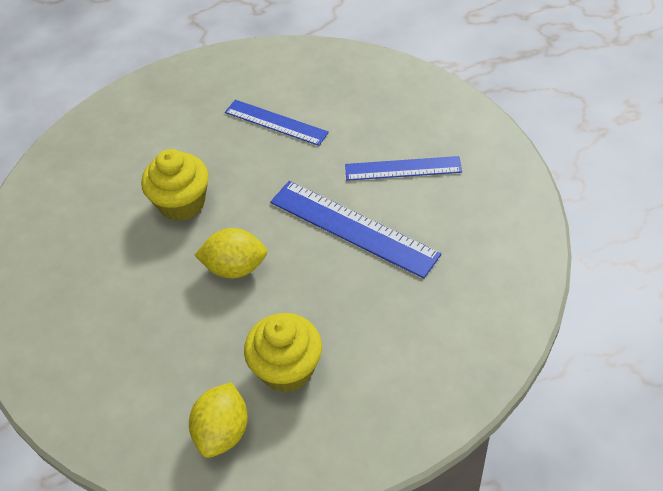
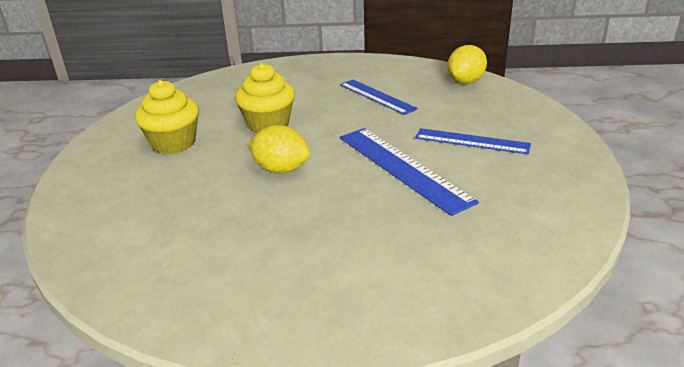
camera: 20 degrees right, 20 degrees down
(223, 432) = (181, 276): yellow lemon -> yellow lemon (465, 82)
(287, 369) = (275, 247): yellow cupcake -> yellow cupcake (173, 143)

